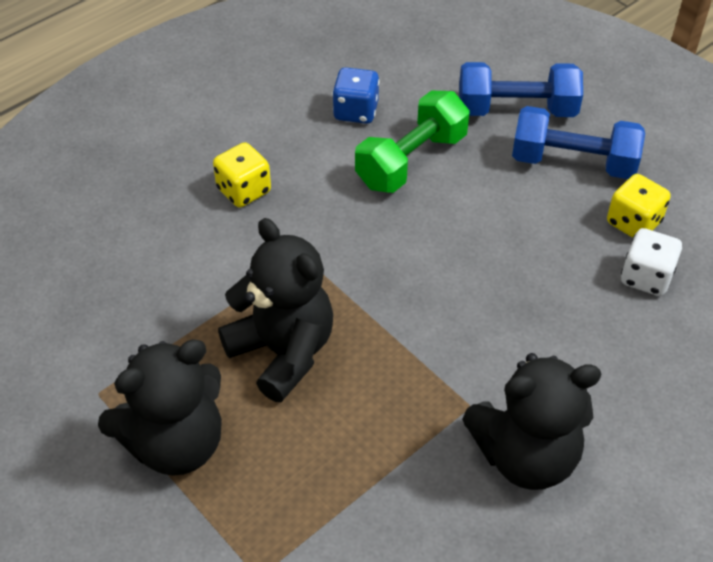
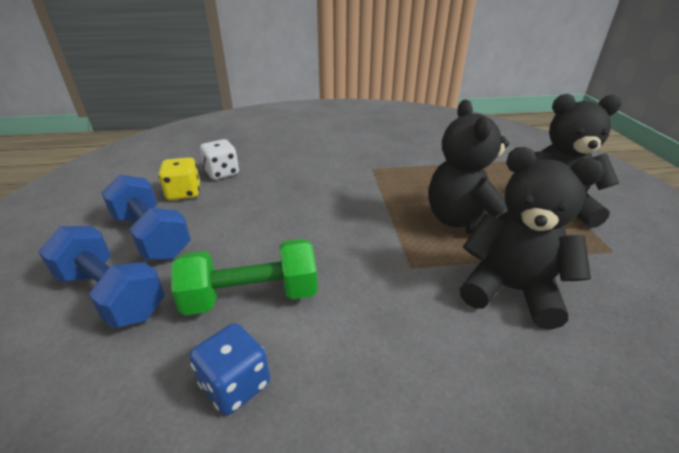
camera: 145 degrees left, 15 degrees down
(244, 190) = (431, 351): yellow dice -> none
(525, 455) = (365, 149): black teddy bear -> black teddy bear (510, 290)

